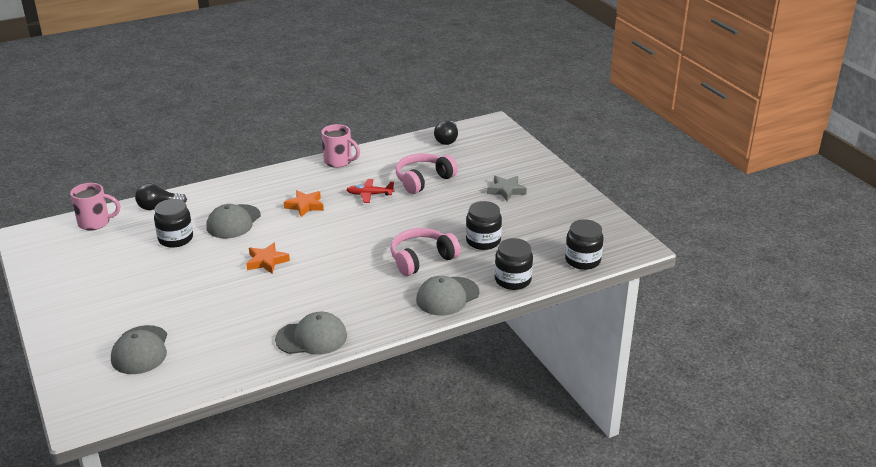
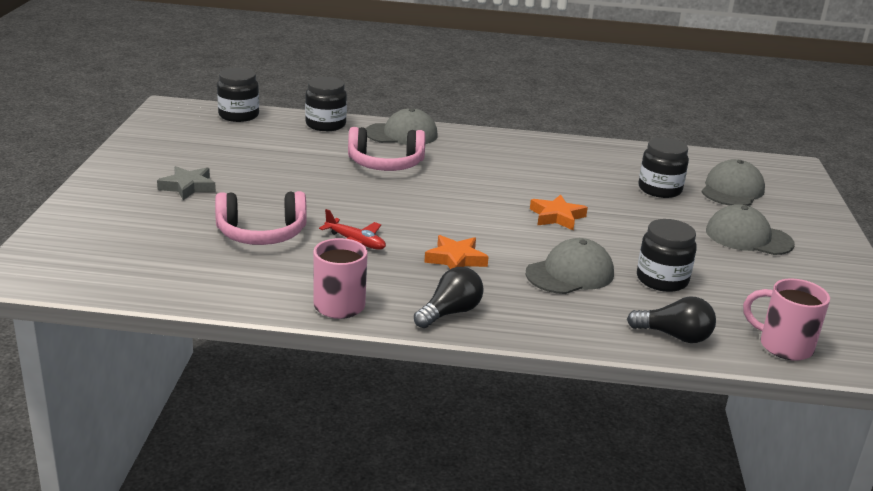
camera: 150 degrees left, 5 degrees down
(311, 338) = (558, 149): grey cap -> grey cap (748, 237)
(447, 140) = (132, 275): black light bulb -> black light bulb (450, 313)
(483, 241) = (301, 156): black jar -> black jar (659, 189)

